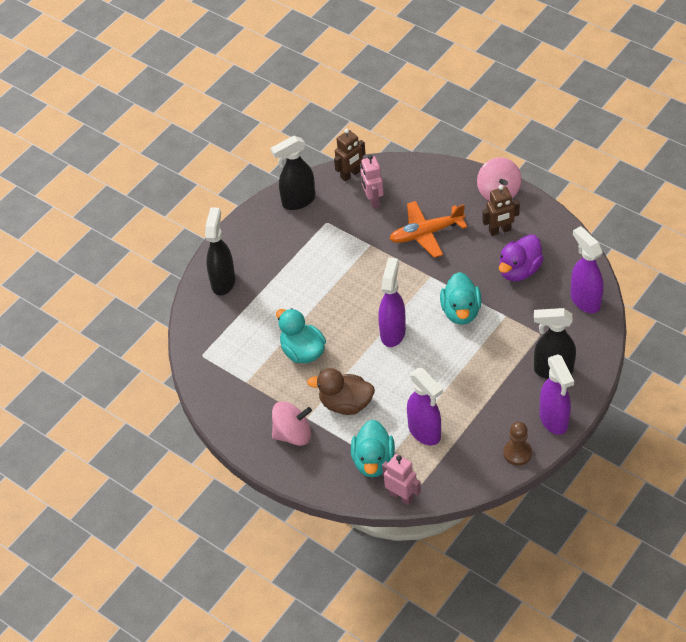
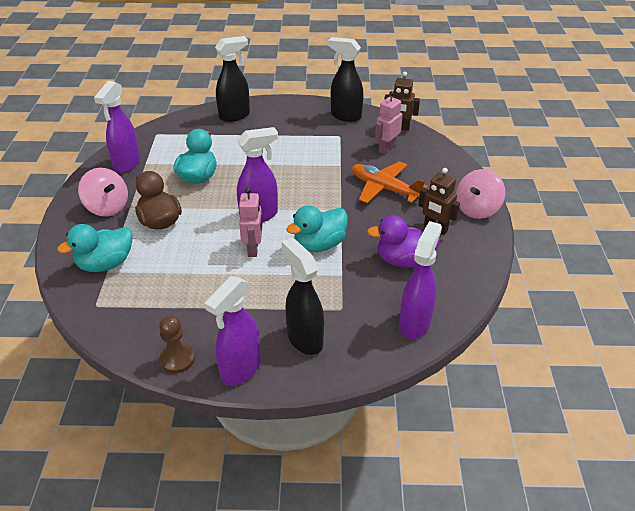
camera: 50 degrees right, 10 degrees down
(401, 496) = (74, 299): pink robot -> pink robot (253, 249)
(425, 432) = (160, 282): purple spray bottle -> purple spray bottle (127, 164)

